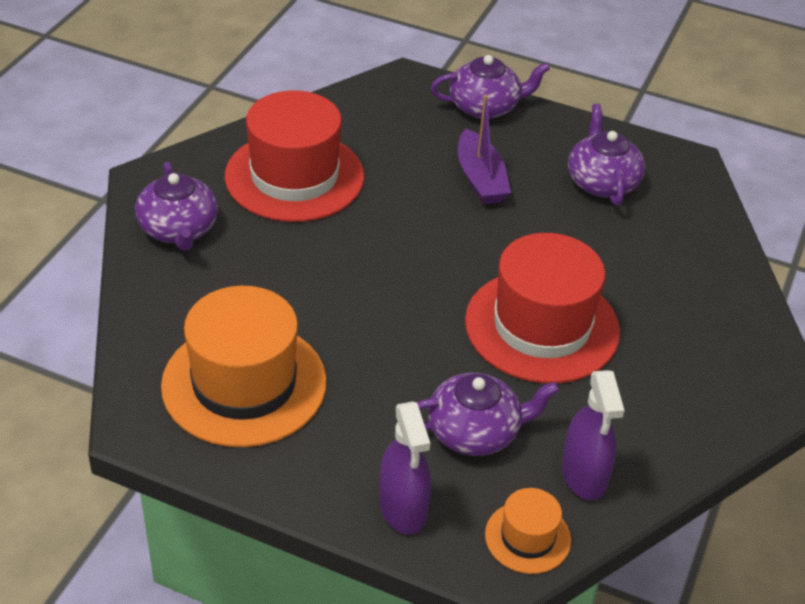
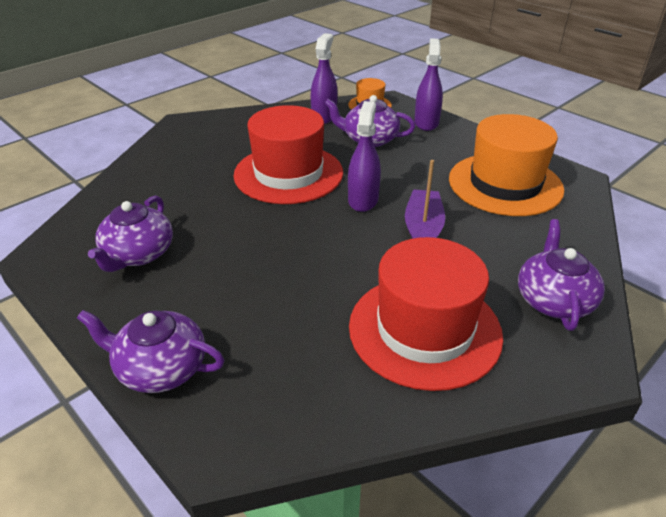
camera: 155 degrees left, 5 degrees down
(421, 306) = (363, 200): none -> purple spray bottle
(480, 179) = (242, 283): purple boat -> purple boat (423, 229)

